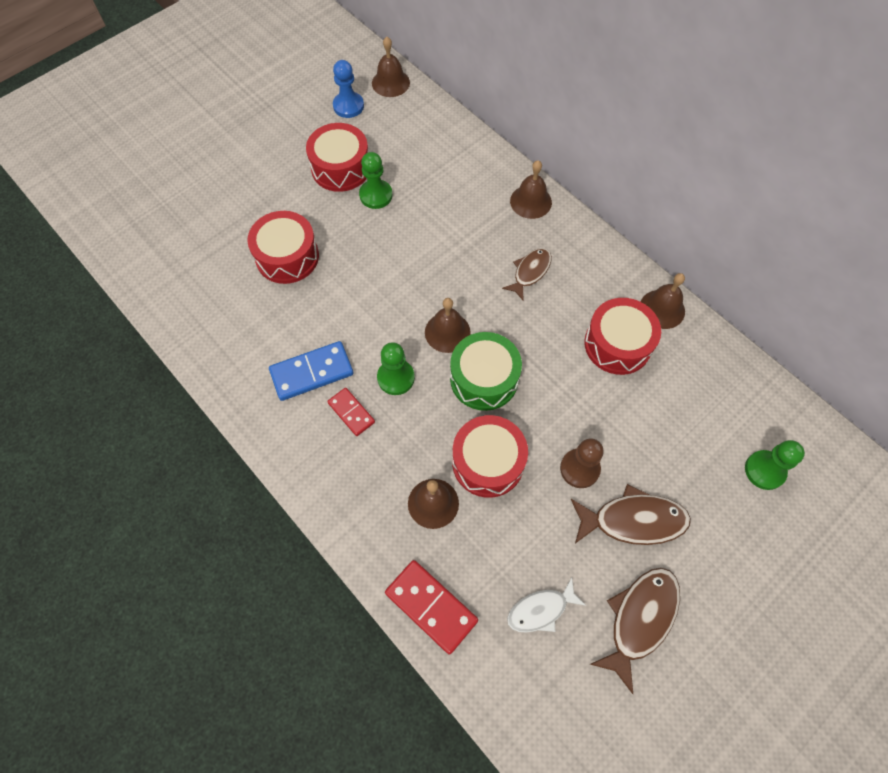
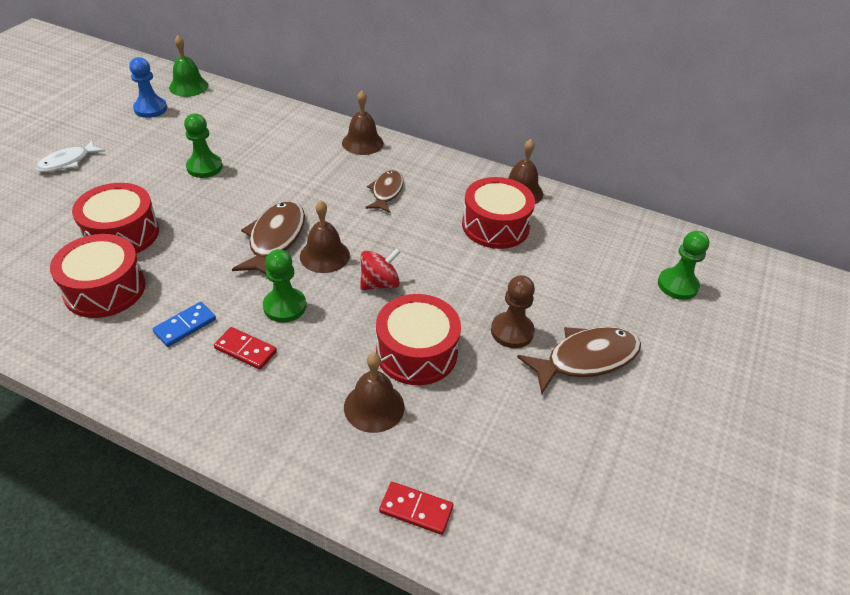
camera: 25 degrees left, 20 degrees down
(312, 372) = (185, 326): blue domino -> blue domino, size x0.61
(341, 168) = (158, 154): red drum -> red drum (105, 289)
(390, 83) = (188, 86): brown bell -> green bell
(431, 607) = (416, 510): red domino -> red domino, size x0.61
(484, 379) = (380, 283): green drum -> red spinning top
(540, 610) = (538, 470): white fish -> white fish (67, 162)
(640, 619) = (641, 443): brown fish -> brown fish (275, 239)

